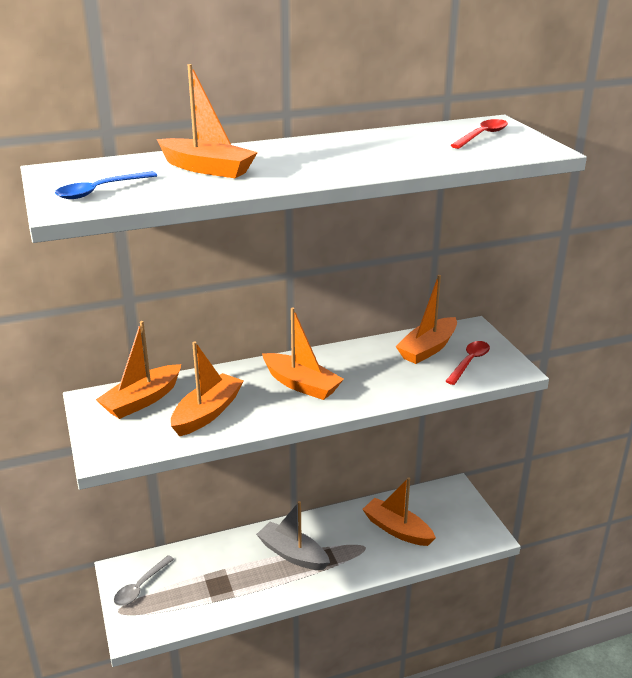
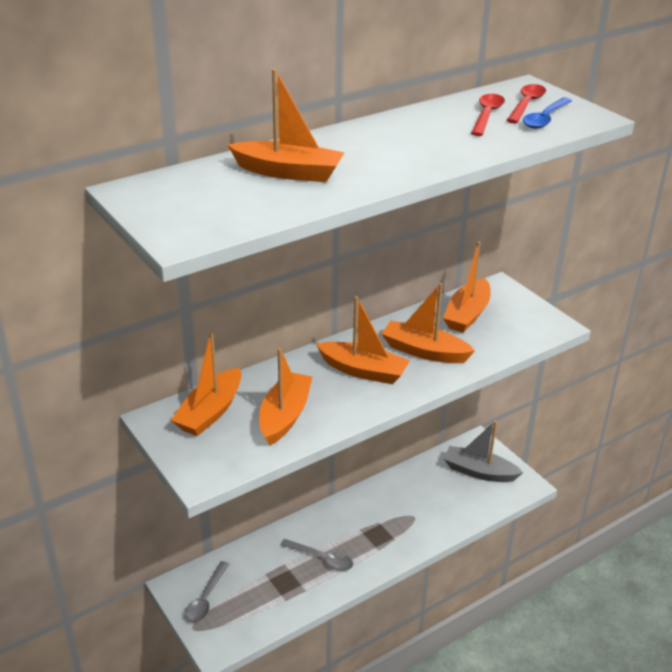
camera: 15 degrees left, 5 degrees up
(100, 191) = (200, 213): blue spoon -> blue spoon (545, 119)
(261, 570) = (322, 559): none -> grey spoon
(293, 554) = (346, 537): grey boat -> grey boat (479, 472)
(397, 529) = (438, 494): orange boat -> orange boat (424, 351)
(469, 362) = (512, 323): red spoon -> red spoon (487, 115)

